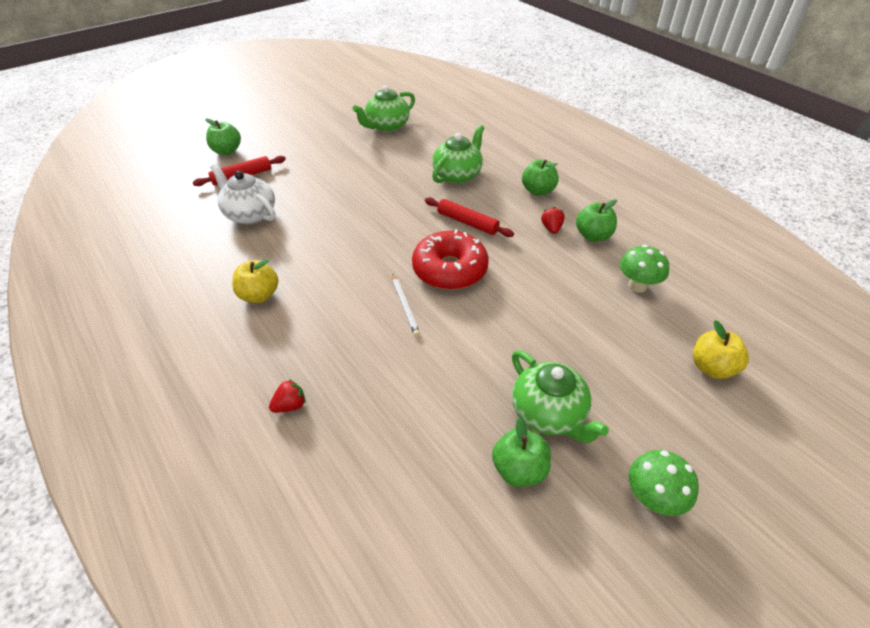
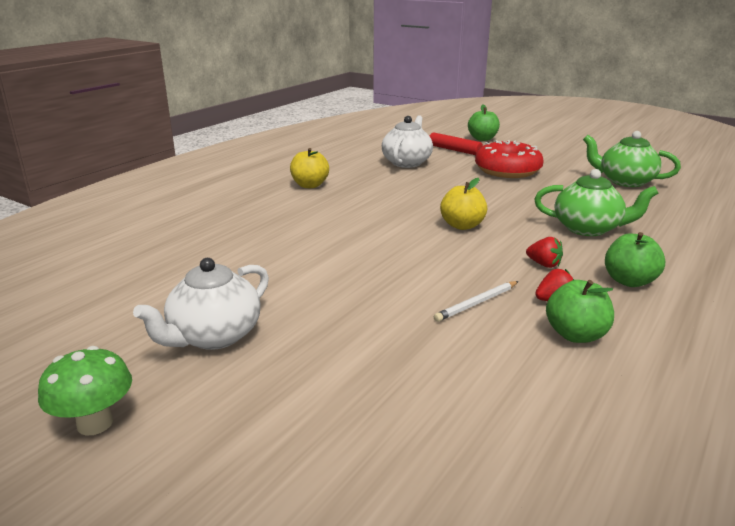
camera: 70 degrees right, 20 degrees down
(290, 405) = (194, 219): red strawberry -> red strawberry (544, 264)
(405, 306) = (335, 239): white pencil -> white pencil (477, 303)
(450, 270) = (408, 251): red donut -> red donut (507, 170)
(467, 222) = (501, 247): red rolling pin -> none
(519, 469) = (135, 327): green apple -> none
(549, 414) = (214, 336): green teapot -> white teapot
(637, 286) = (494, 385): green mushroom -> none
(712, 368) = (350, 477): yellow apple -> yellow apple (462, 226)

